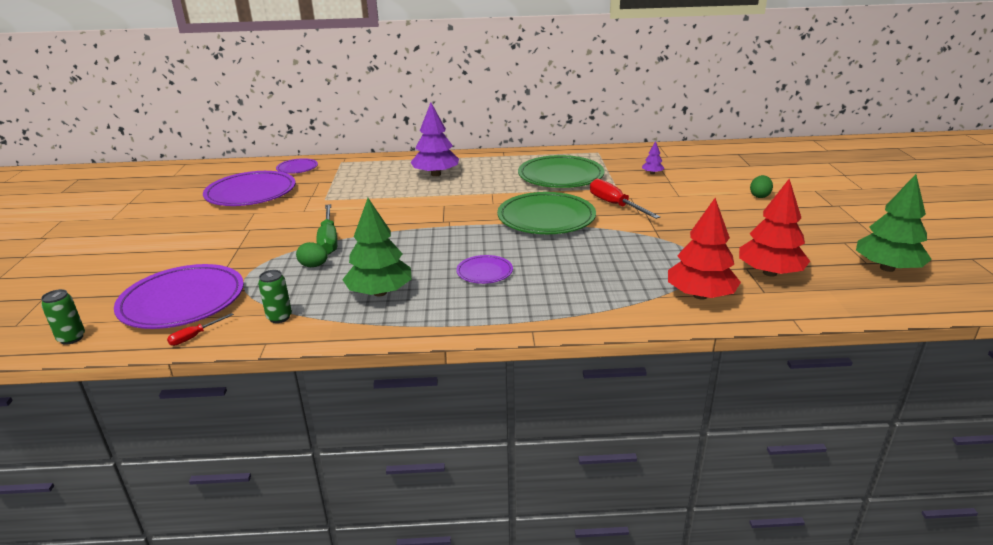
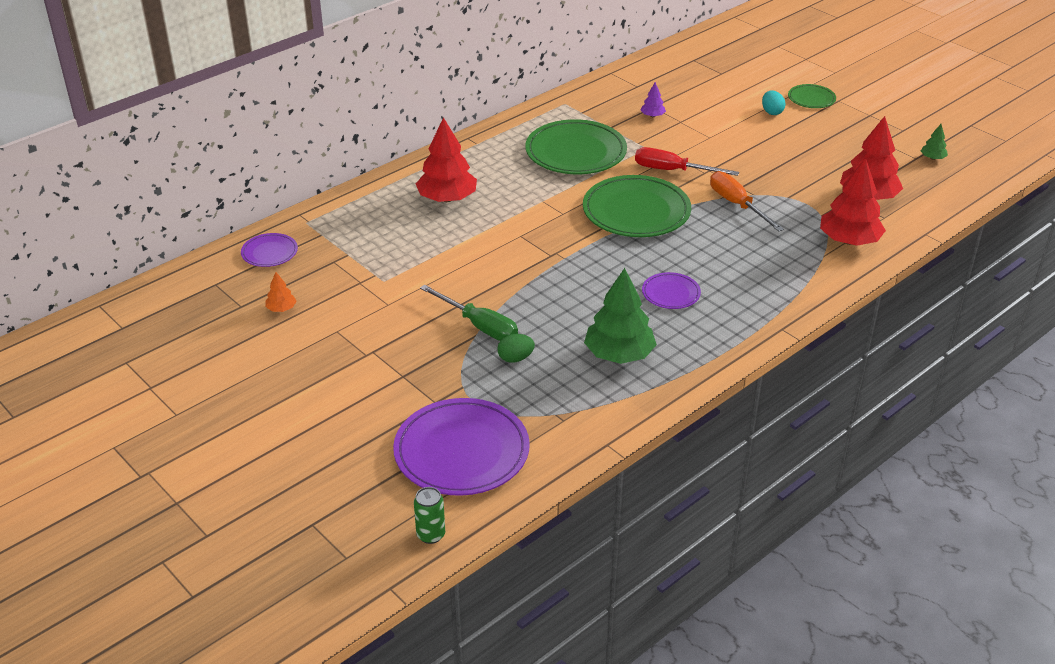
camera: 40 degrees left, 10 degrees up
(195, 336) = (538, 472): red screwdriver -> none
(251, 193) = (281, 309): purple plate -> orange tree
(279, 317) = (577, 419): green can -> none
(436, 174) = (447, 198): purple tree -> red tree
(634, 239) = (737, 205): none -> orange screwdriver
(759, 196) = (772, 112): green egg -> turquoise egg
(811, 198) = (811, 99): none -> green plate
(887, 268) = (932, 158): green tree -> green tree, size x0.45

